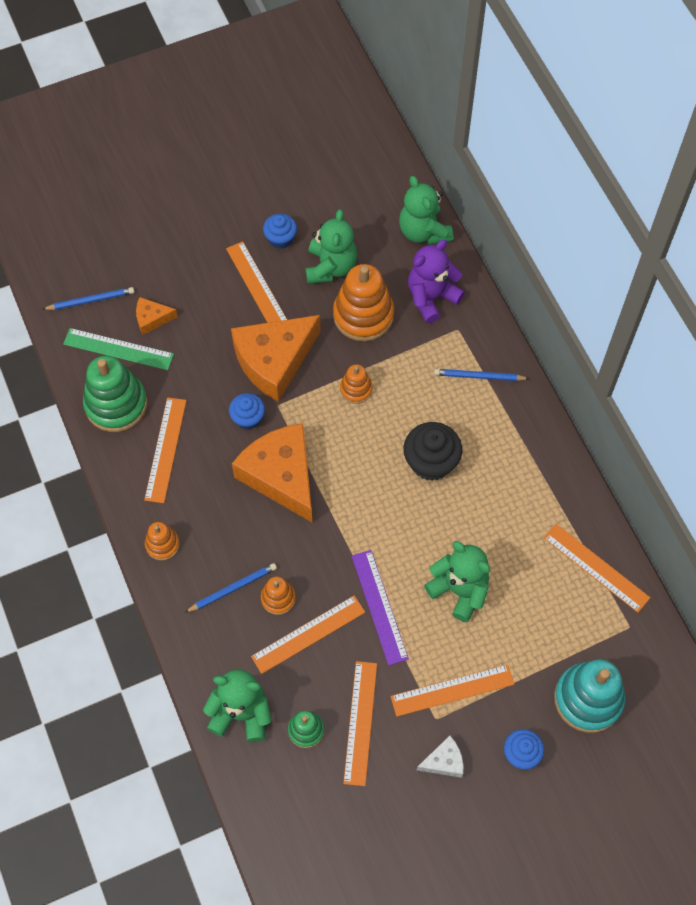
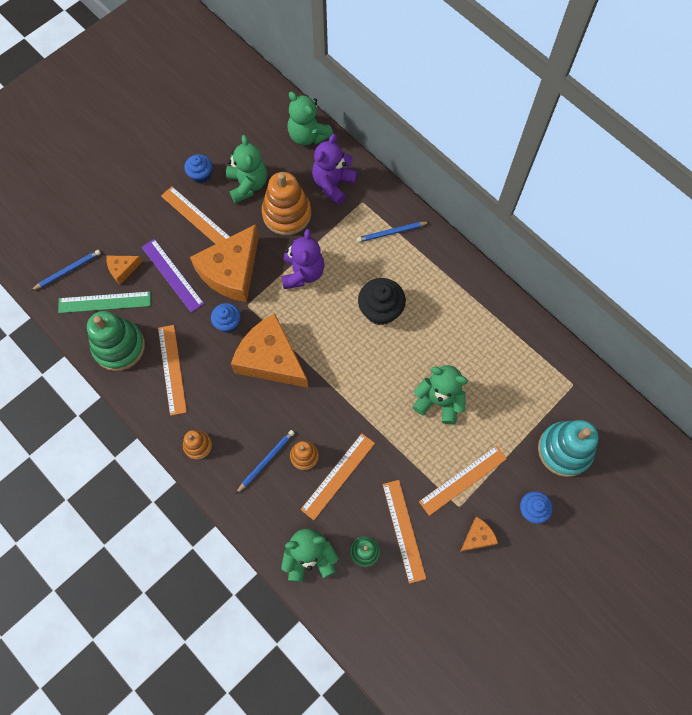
camera: 20 degrees left, 5 degrees up
(356, 389) = (302, 273): orange stacking toy -> purple teddy bear
(379, 606) = (384, 435): purple ruler -> purple ruler (172, 275)
(444, 761) = (478, 537): white cheese -> orange cheese
(596, 568) = (532, 348): orange ruler -> none

